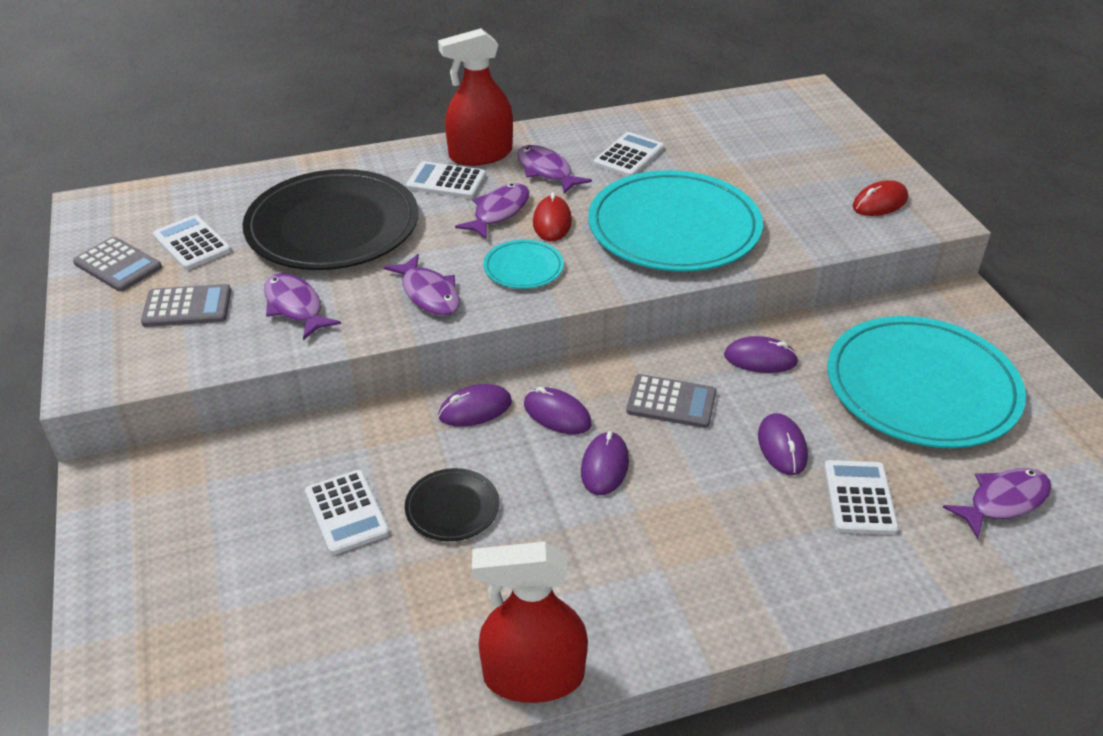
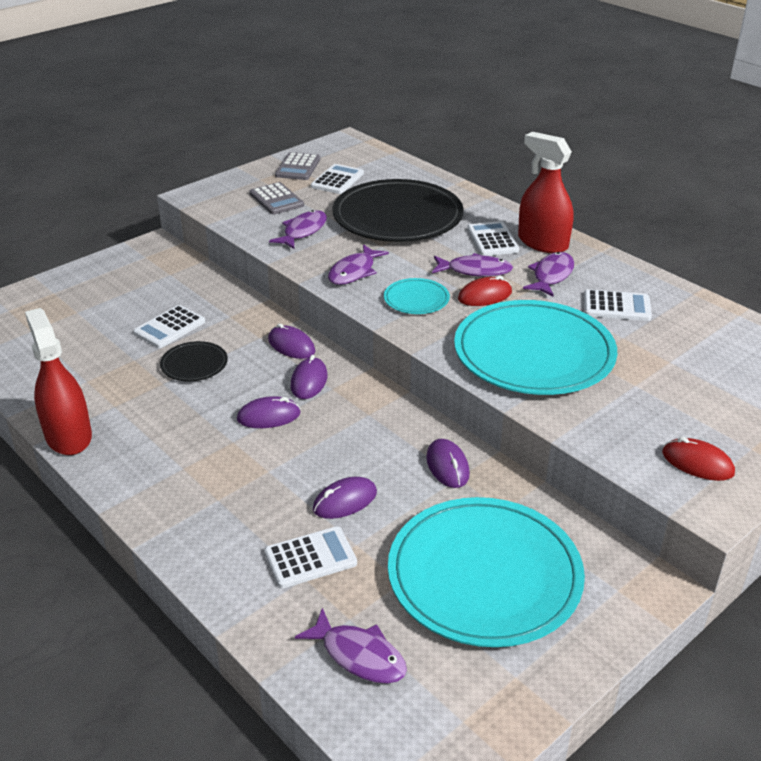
camera: 65 degrees right, 5 degrees down
(671, 402) = (359, 431): grey calculator -> none

